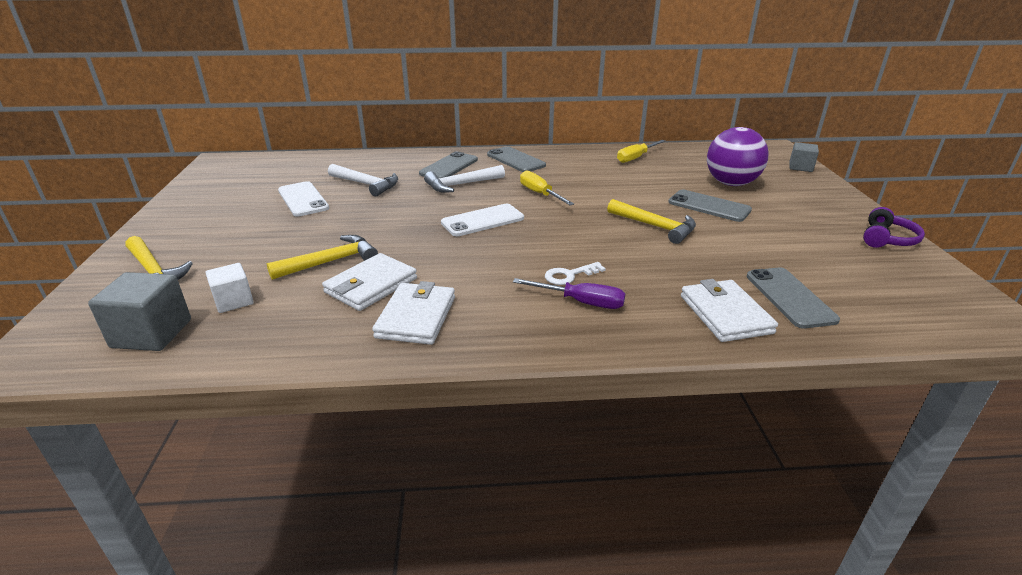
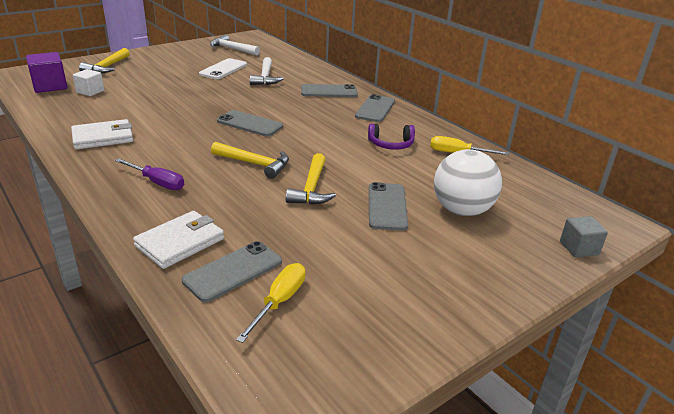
camera: 55 degrees right, 0 degrees up
(152, 333) = (50, 86): grey cube -> purple cube
(330, 262) = (150, 99): yellow hammer -> yellow hammer (254, 164)
(371, 285) = (130, 116): white wallet -> none
(461, 185) = (302, 103): white hammer -> white hammer (232, 49)
(482, 220) = (250, 124): white phone -> grey phone
(540, 194) = (320, 132): yellow screwdriver -> yellow screwdriver (279, 302)
(570, 275) = (193, 171): white key -> none
(581, 302) = (157, 182): purple screwdriver -> purple screwdriver turned 45 degrees counterclockwise
(731, 183) = (462, 210): purple ball -> white ball
(887, 239) = (430, 325): purple headphones -> purple headphones (391, 144)

